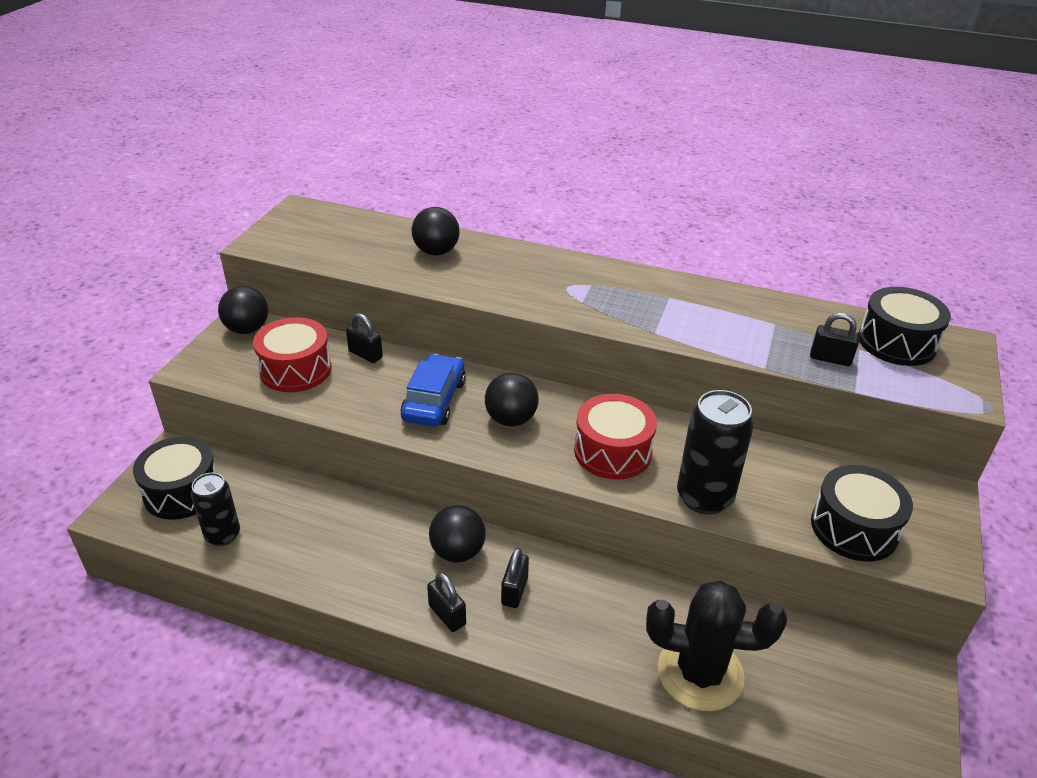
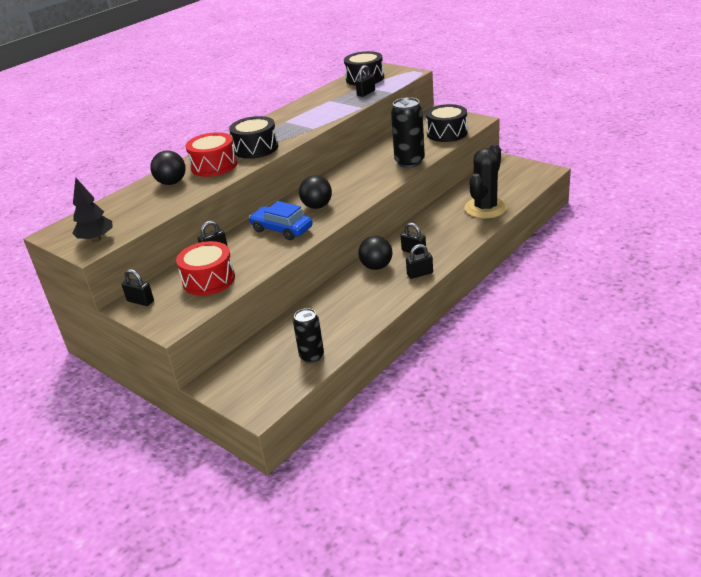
camera: 65 degrees left, 5 degrees down
(182, 491) = (256, 376): black drum -> black drum (256, 148)
(247, 329) = (140, 301): black ball -> black padlock
(283, 241) = (96, 239): none -> black tree
(612, 451) = (363, 180): red drum -> red drum (214, 166)

